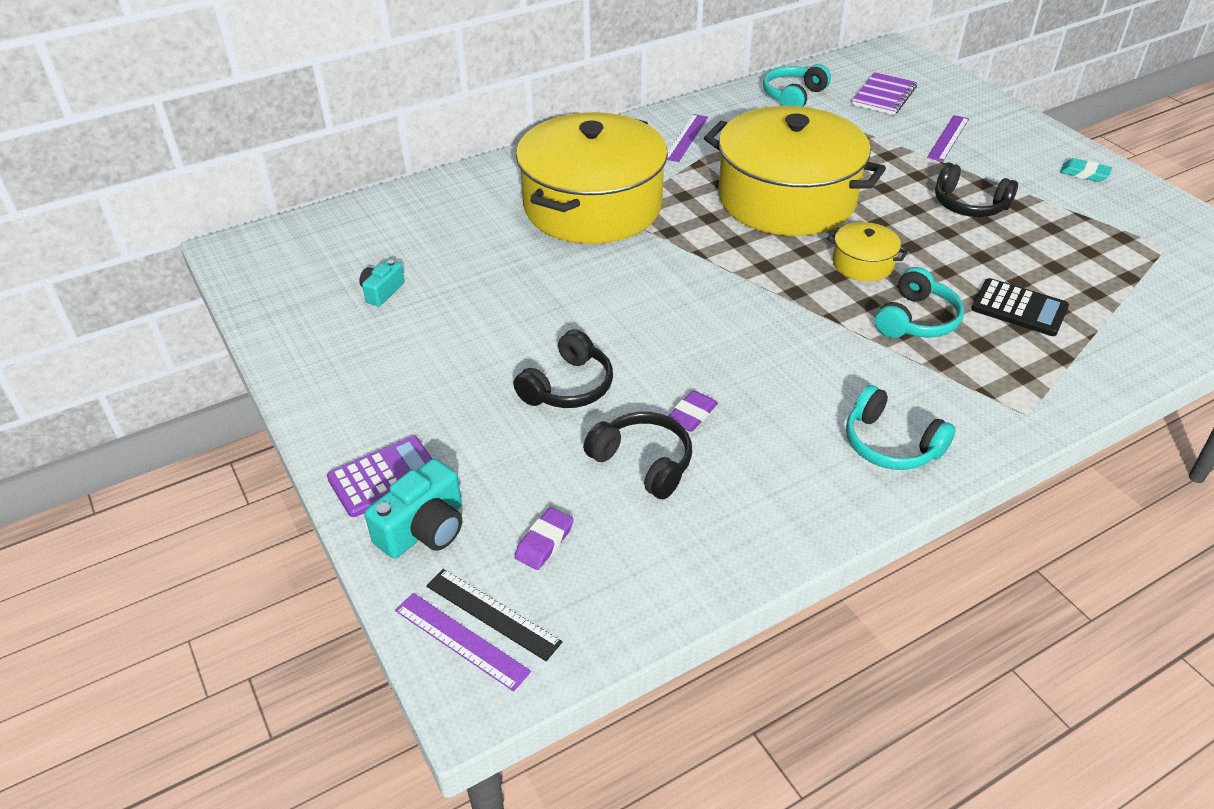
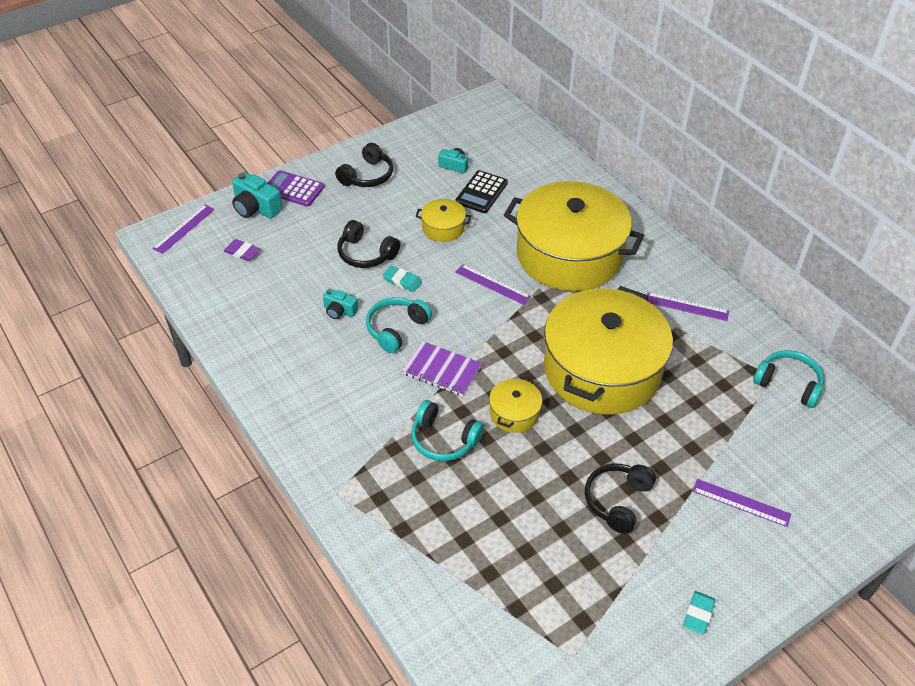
camera: 85 degrees right, 5 degrees up
(384, 477) = (293, 189): purple calculator -> purple calculator turned 150 degrees clockwise
(492, 614) = (198, 237): black ruler -> none
(522, 307) = (443, 228): none -> yellow pot
(631, 350) = (402, 281): none -> turquoise eraser
(643, 269) = (492, 284): none -> purple ruler
(643, 463) = (299, 289): black headphones -> black headphones (367, 176)
(692, 415) = (339, 311): purple eraser -> turquoise camera
(883, 96) = (814, 458): purple notebook -> purple notebook (442, 370)
(891, 444) = (309, 409): turquoise headphones -> turquoise headphones (396, 329)
(1019, 308) = (463, 512): black calculator -> black calculator (481, 192)

